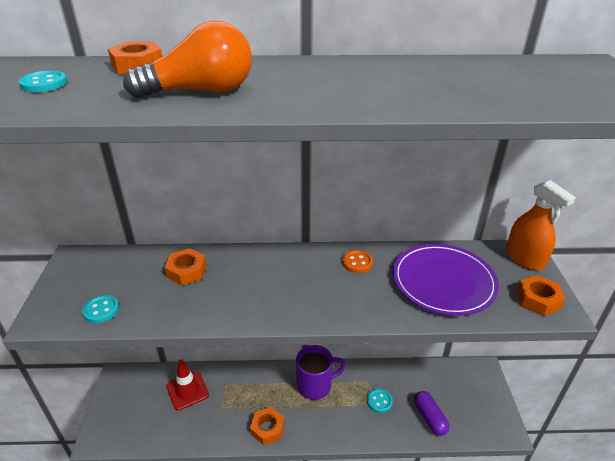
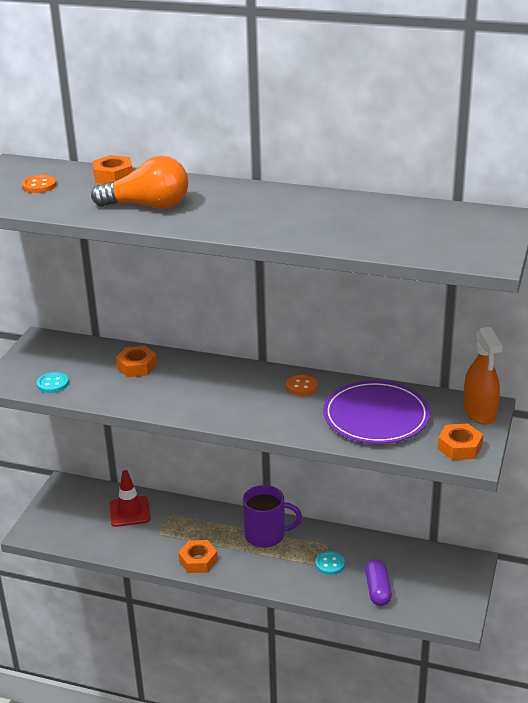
camera: 20 degrees right, 5 degrees down
(44, 83) = (39, 185): turquoise button -> orange button

